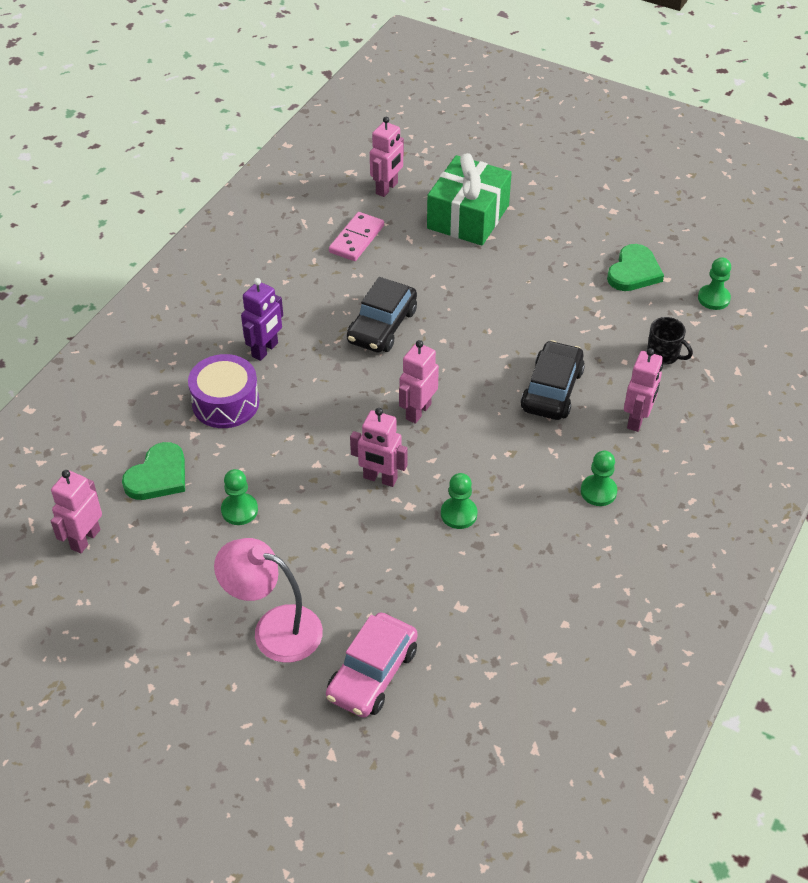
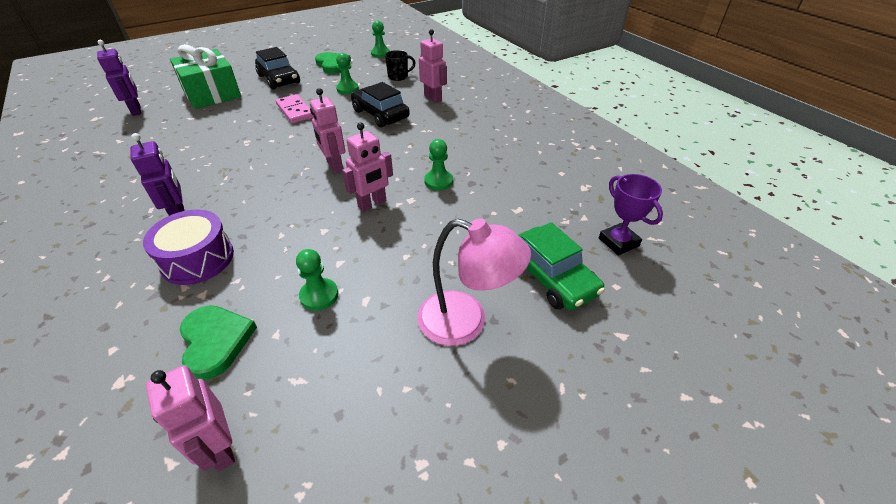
camera: 60 degrees left, 5 degrees down
(274, 629) = (466, 322): pink lamp -> pink lamp turned 120 degrees counterclockwise
(357, 239) = (154, 136): pink domino -> pink domino (295, 111)
(372, 673) = (551, 277): pink car -> green car
(382, 326) = (243, 154): black car -> black car (279, 79)
(387, 188) = (137, 110): pink robot -> purple robot
(468, 718) = (618, 242): none -> purple trophy
(598, 491) = (471, 126): green pawn -> green pawn (347, 89)

